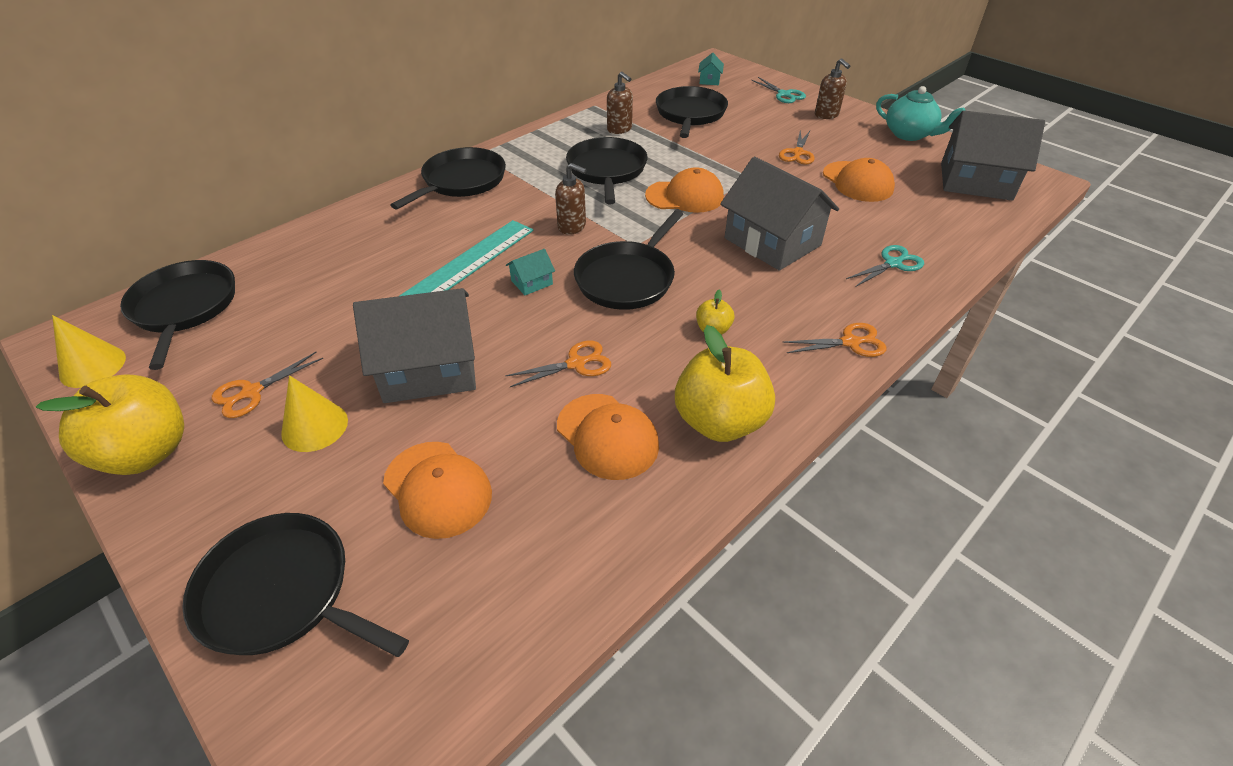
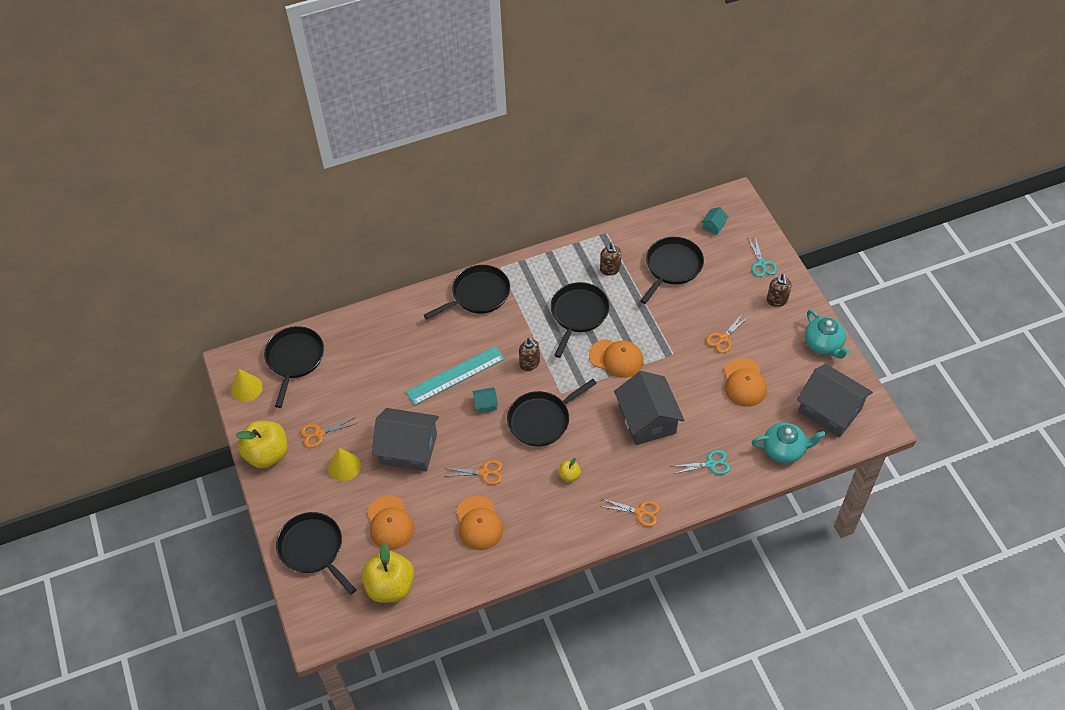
camera: 25 degrees right, 10 degrees up
(719, 421) = (538, 535): yellow apple -> yellow apple (390, 586)
(965, 227) = (784, 450): none -> turquoise teapot

